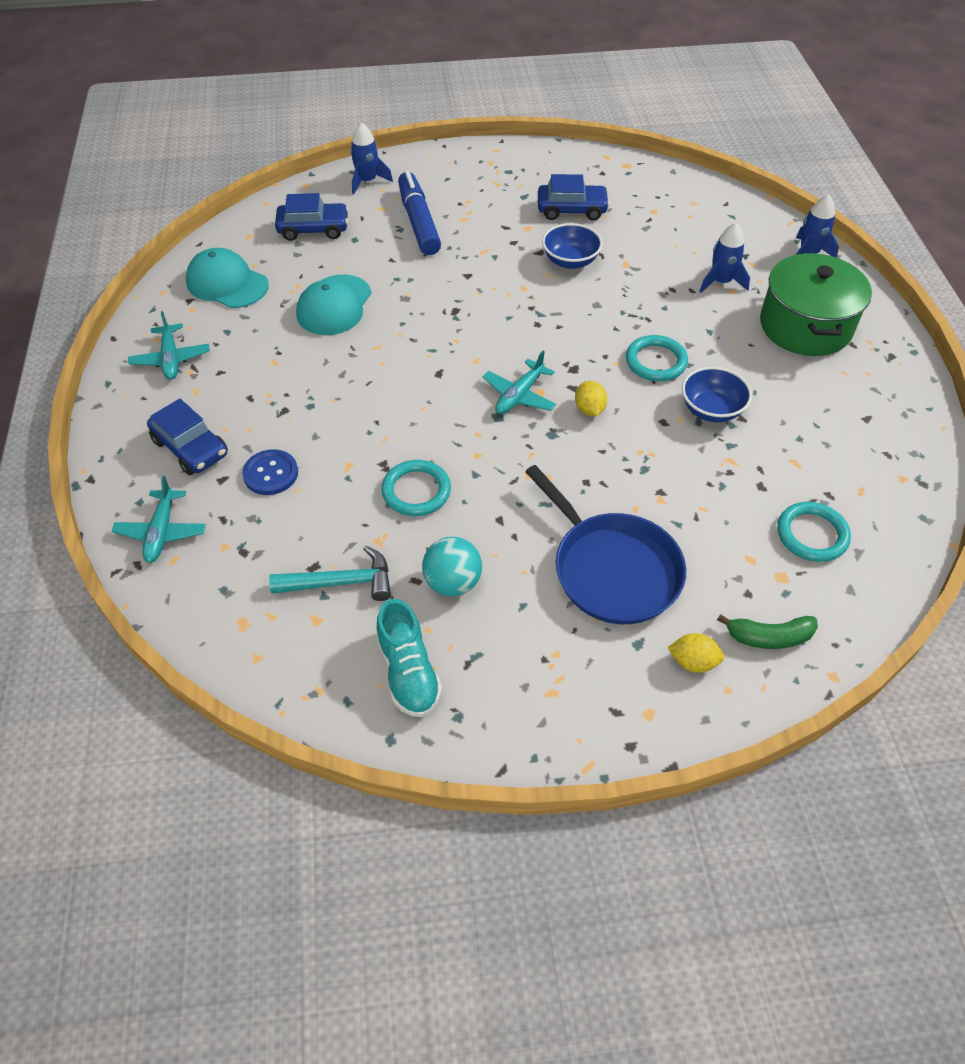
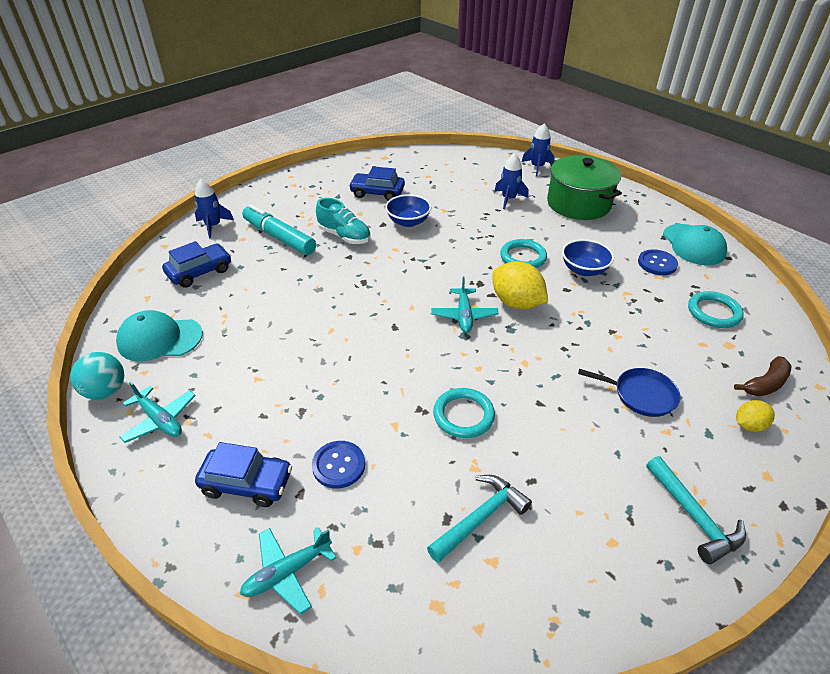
camera: 35 degrees left, 10 degrees down
(162, 532) = (287, 572): turquoise plane -> turquoise plane turned 90 degrees clockwise
(334, 305) = (269, 316): turquoise cap -> turquoise cap (693, 245)
(408, 672) = (601, 555): turquoise shoe -> turquoise shoe (344, 236)
(419, 222) = (279, 237): blue marker -> turquoise marker
(452, 583) = (557, 466): turquoise ball -> turquoise ball (106, 391)
(528, 698) = (693, 516): none -> turquoise hammer
(571, 210) = (377, 193): blue car -> blue car turned 135 degrees counterclockwise
(589, 409) = (516, 303): yellow lemon -> yellow lemon, size x1.83
(612, 569) = (641, 395): blue pan -> blue pan, size x0.59
(768, 637) = (765, 384): green banana -> brown banana
(814, 446) = (657, 263): none -> blue button

